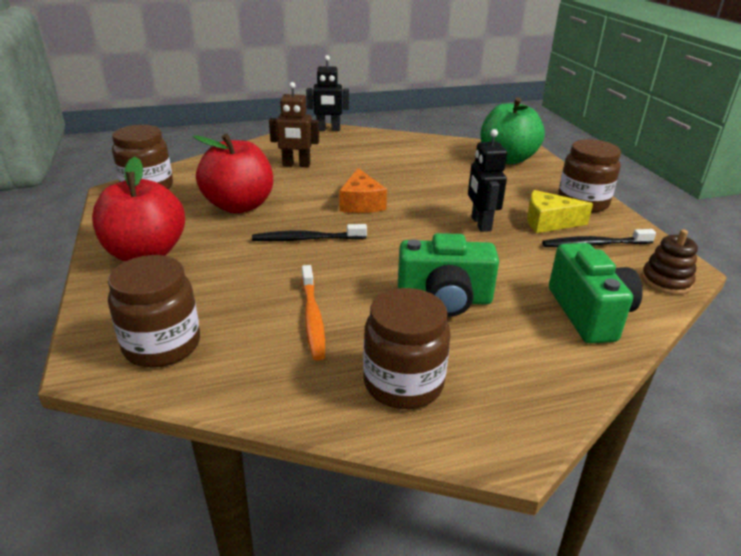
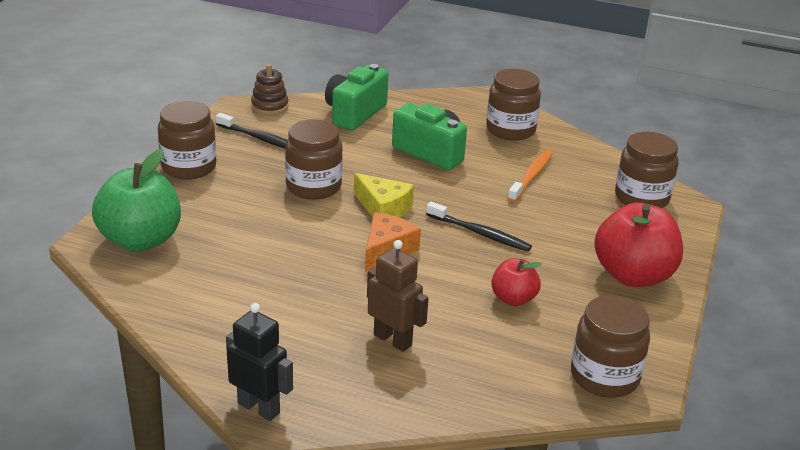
camera: 145 degrees left, 0 degrees up
(239, 206) = (513, 299): red apple -> red apple, size x0.54
(480, 224) = (313, 186): black robot -> brown jar
(548, 222) = (256, 165): yellow cheese -> yellow cheese (383, 208)

